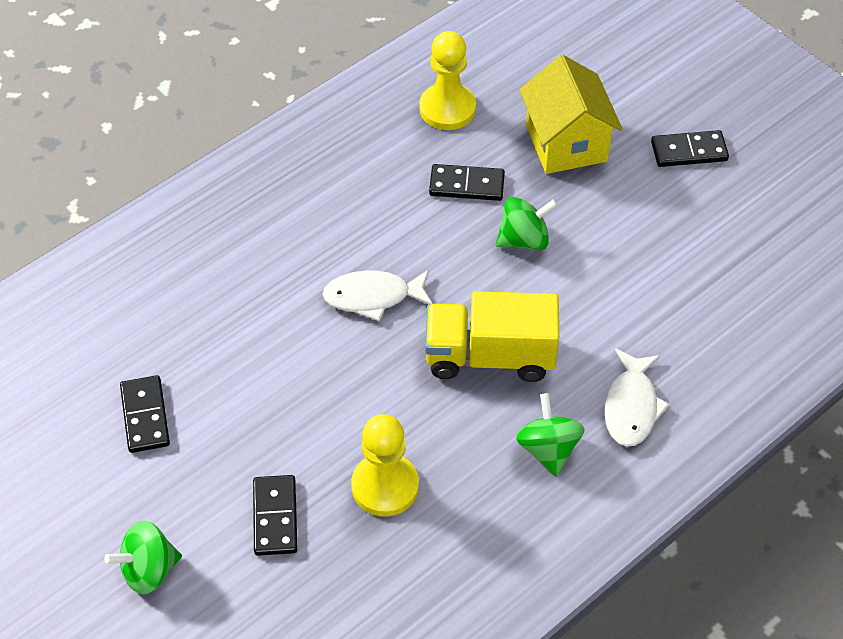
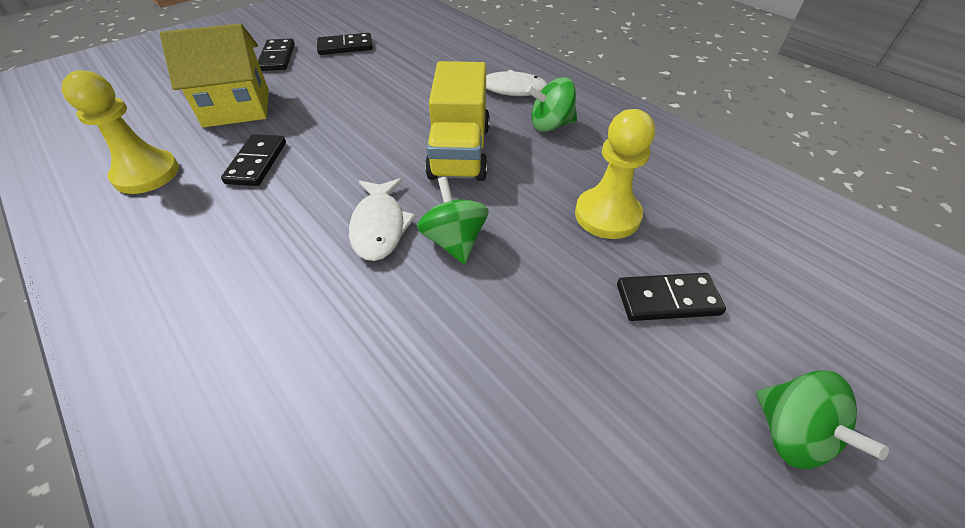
camera: 90 degrees left, 5 degrees down
(145, 416) = (551, 465): black domino -> black domino (345, 47)
(524, 240) = (336, 131): green spinning top -> green spinning top (454, 241)

